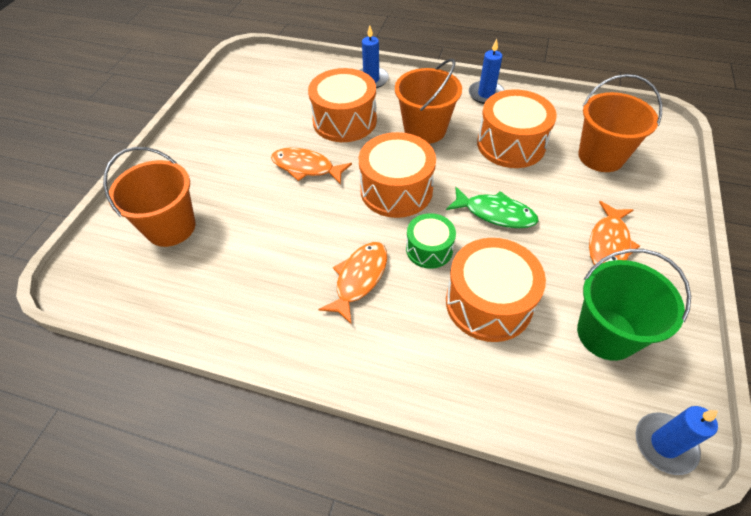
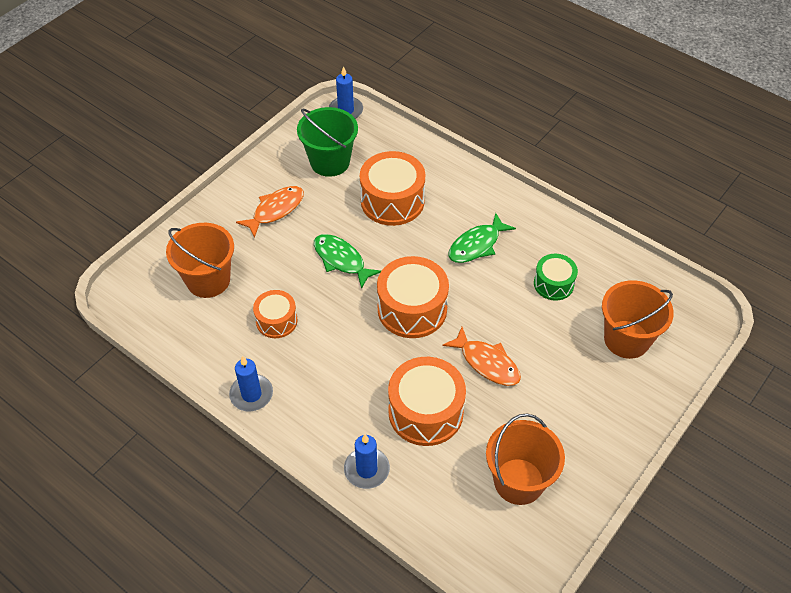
camera: 160 degrees left, 0 degrees up
(359, 279) = (477, 245): orange fish -> green fish
(425, 130) = (347, 368): orange bucket -> orange bucket (519, 481)
(429, 249) = (412, 249): green drum -> green drum (553, 284)
(511, 144) = (276, 321): orange drum -> orange drum, size x0.59

